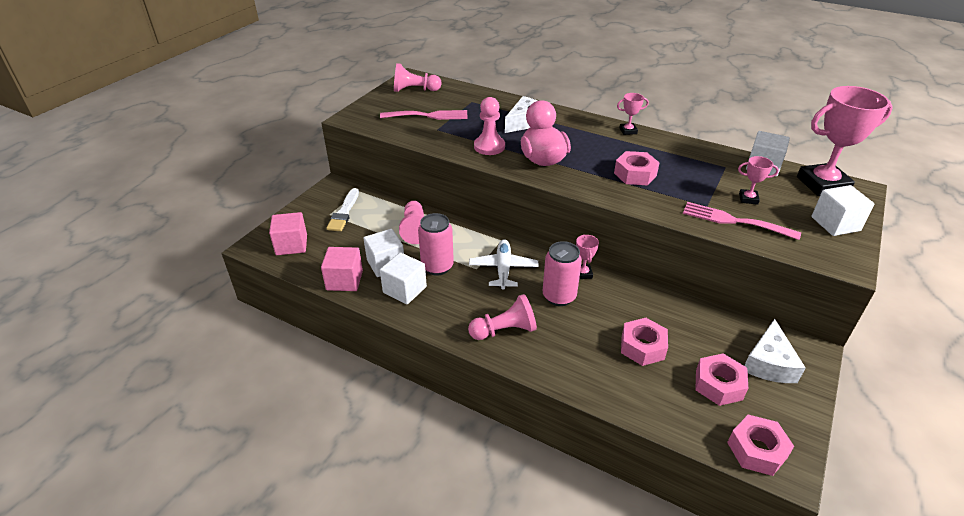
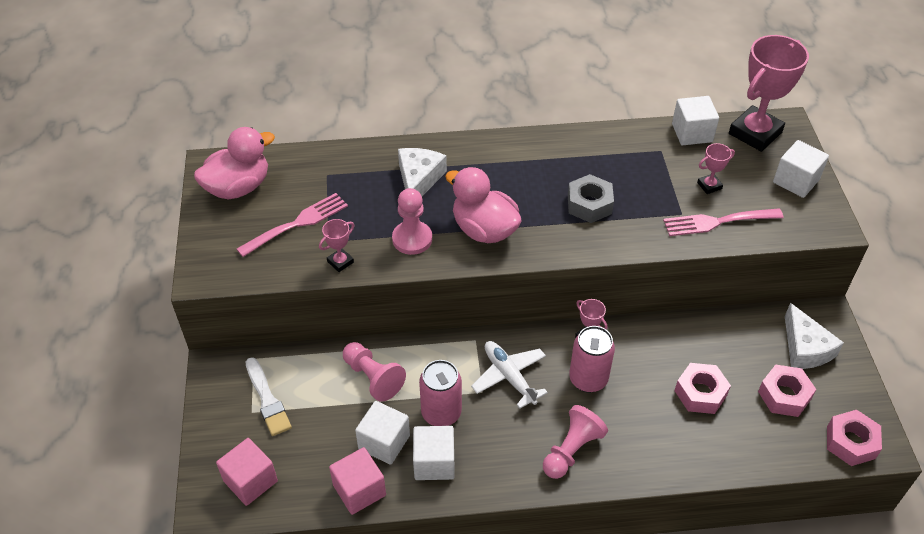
camera: 35 degrees left, 10 degrees up
(414, 90) = (238, 187): pink pawn -> pink duck
(628, 131) = (534, 142): pink trophy -> pink trophy (340, 262)
(635, 174) = (589, 204): pink nut -> grey nut

